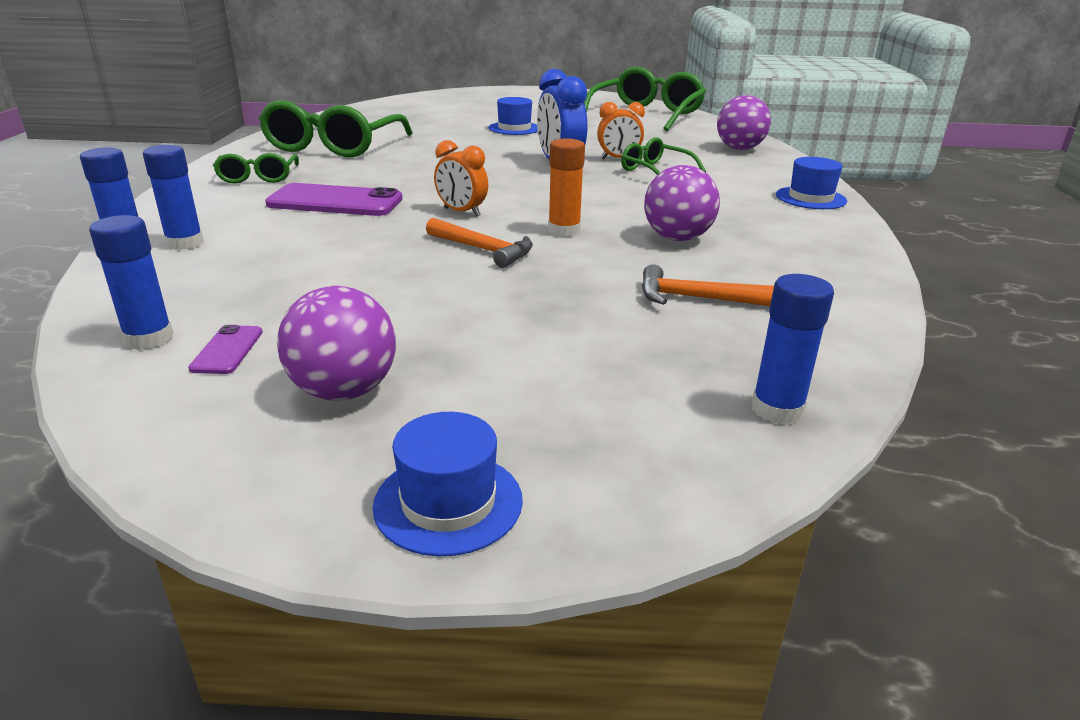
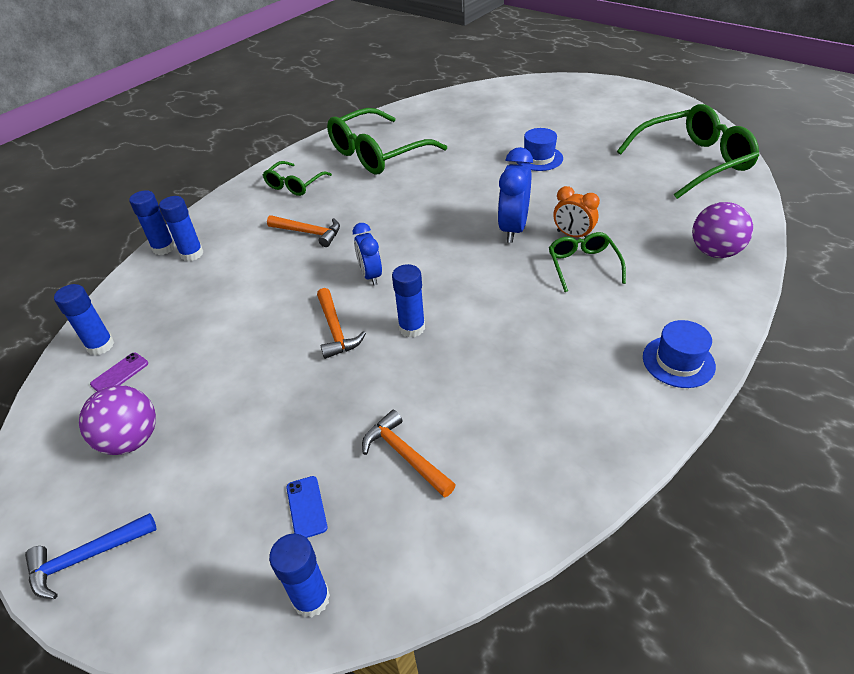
camera: 40 degrees right, 15 degrees up
(335, 201) = (309, 233): purple phone -> orange hammer
(448, 502) = (86, 557): blue hat -> blue hammer
(461, 212) = (370, 275): orange clock -> blue clock
(564, 231) = (412, 328): orange glue stick -> blue glue stick
(662, 359) = (306, 507): none -> blue phone
(677, 238) = (482, 373): purple ball -> none

